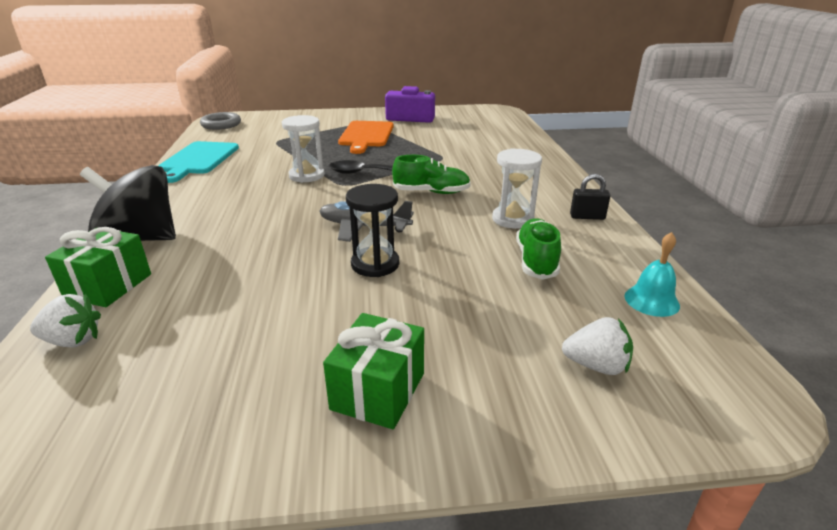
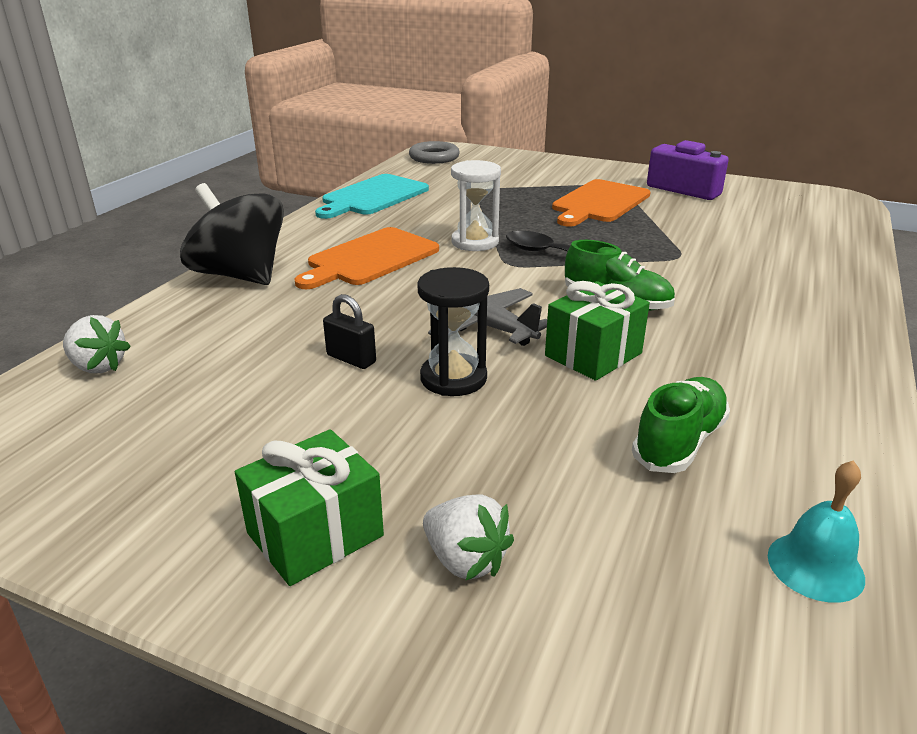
camera: 30 degrees right, 0 degrees up
(108, 286) = (171, 319): green gift -> green gift (593, 354)
(239, 202) = (370, 258): none -> orange cutting board
(512, 219) = (701, 371): white hourglass -> none
(587, 217) = (832, 401): black padlock -> black padlock (351, 359)
(596, 366) = (621, 624): white strawberry -> white strawberry (465, 560)

